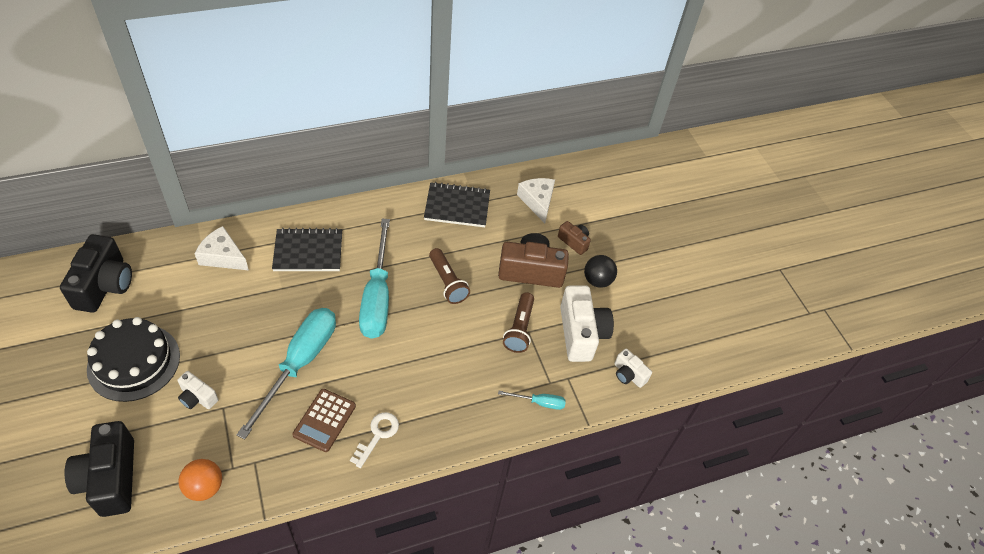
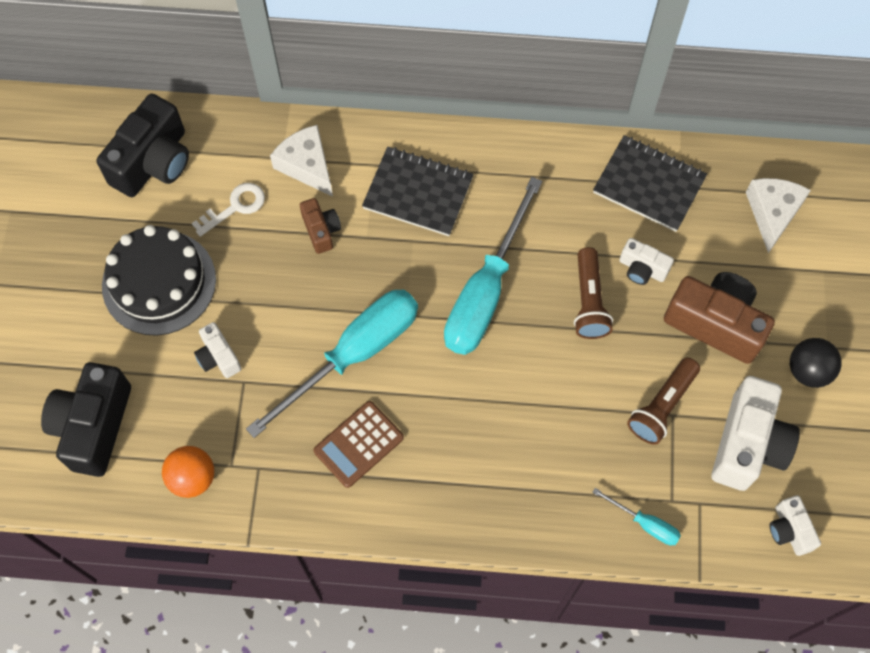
camera: 30 degrees right, 15 degrees up
(377, 435) = (416, 489): white key -> white key (235, 207)
(473, 254) = (642, 269): none -> white camera
(574, 242) = (800, 297): brown camera -> brown camera (321, 230)

